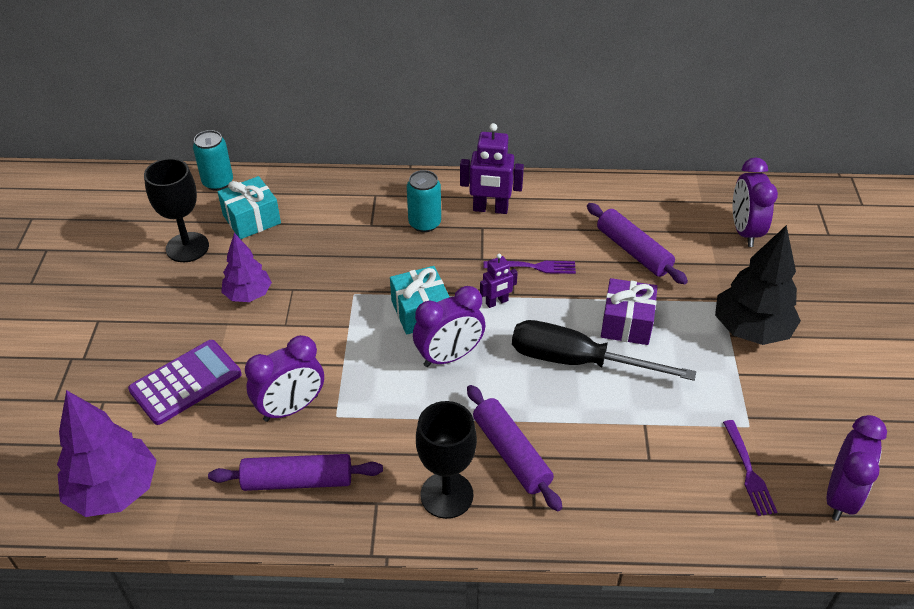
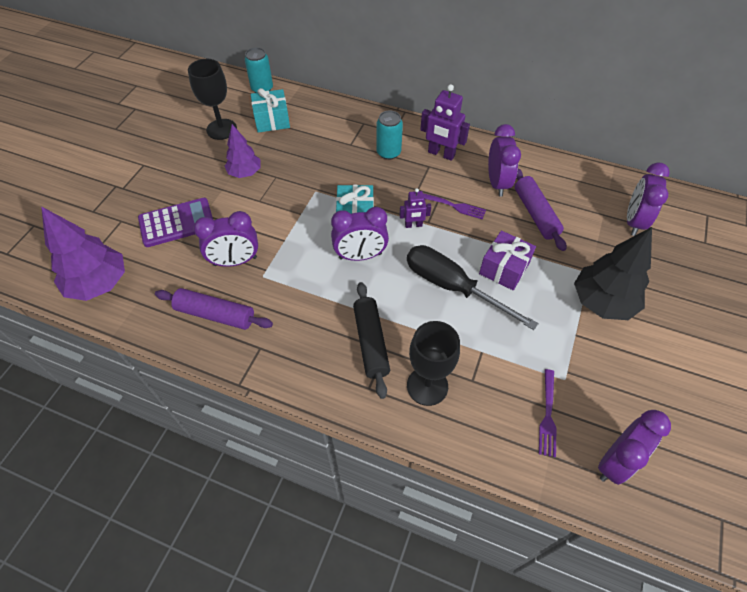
camera: 20 degrees right, 10 degrees up
(446, 495) = (310, 358): black goblet -> black goblet (427, 386)
(511, 454) = (370, 342): purple rolling pin -> black rolling pin
(573, 227) = (497, 183): none -> purple clock

